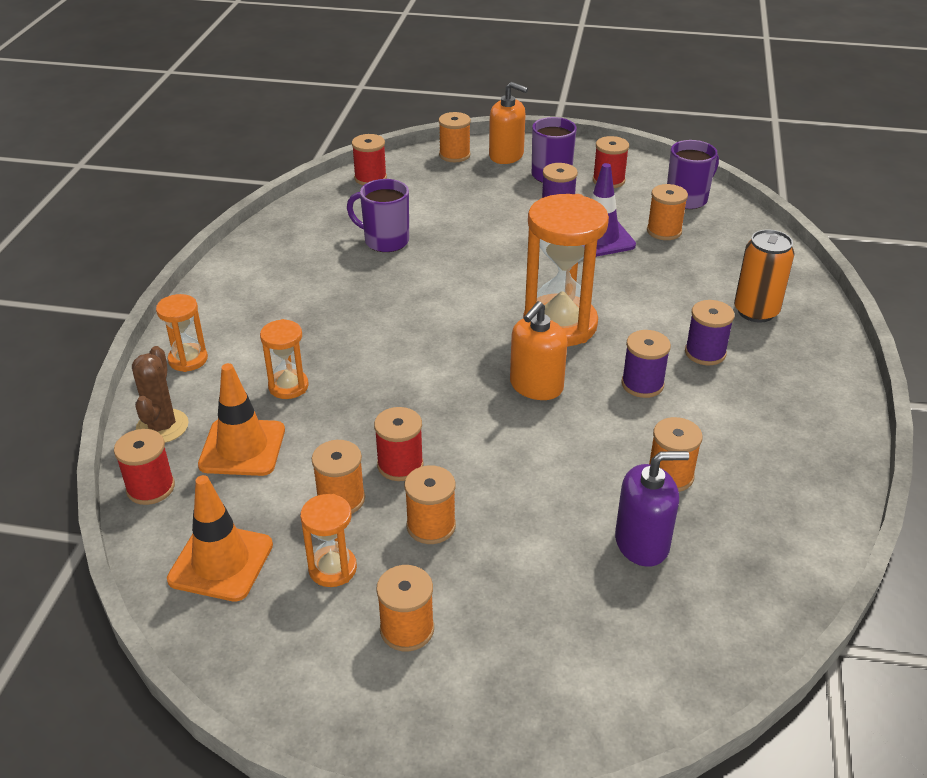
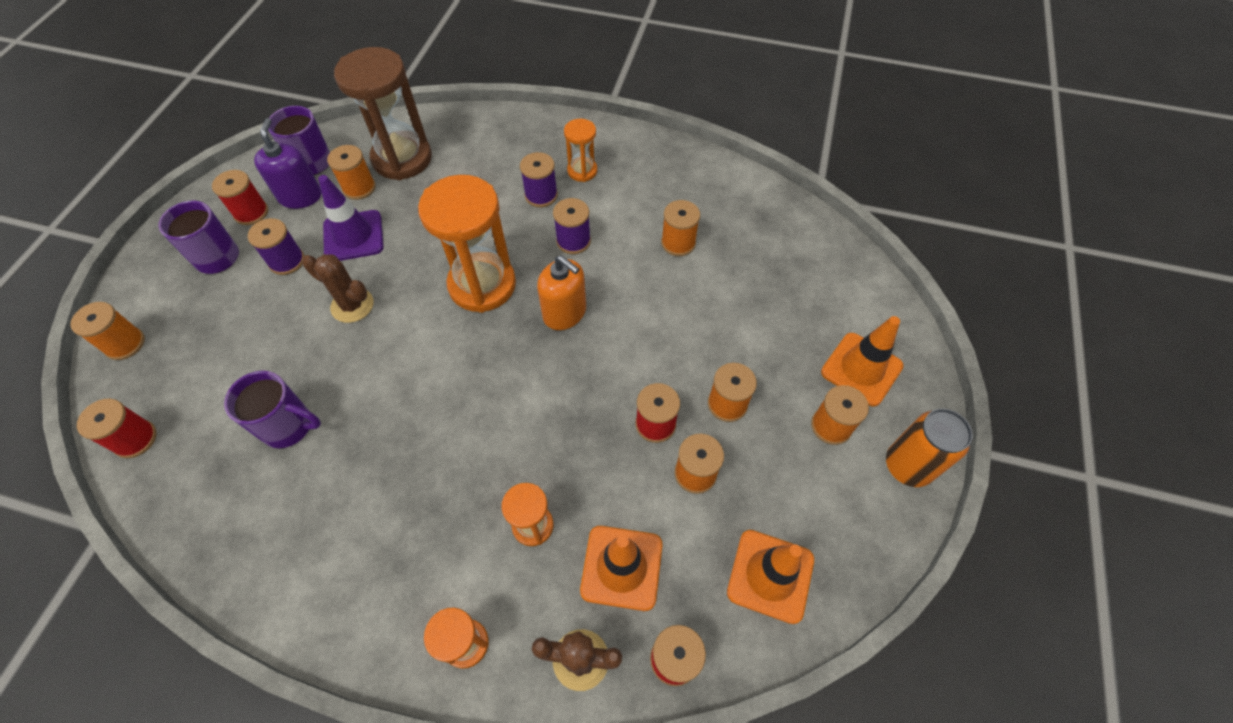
camera: 85 degrees left, 20 degrees up
(332, 568) = (774, 480): orange hourglass -> orange hourglass (582, 171)
(385, 241) = (288, 426): purple mug -> purple mug turned 105 degrees counterclockwise
(499, 671) = (861, 369): none -> orange traffic cone
(506, 156) = (154, 293): orange soap dispenser -> none
(515, 251) = (352, 305): none -> brown cactus
(642, 543) = (744, 271): purple soap dispenser -> purple soap dispenser (300, 196)
(717, 250) = (402, 158): none -> brown hourglass
(756, 311) = (495, 154): orange can -> orange can (907, 466)

